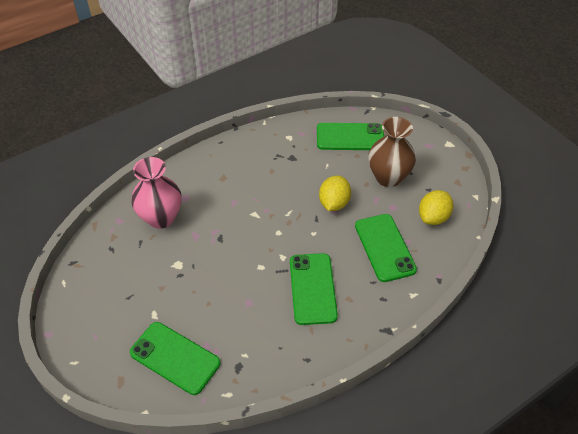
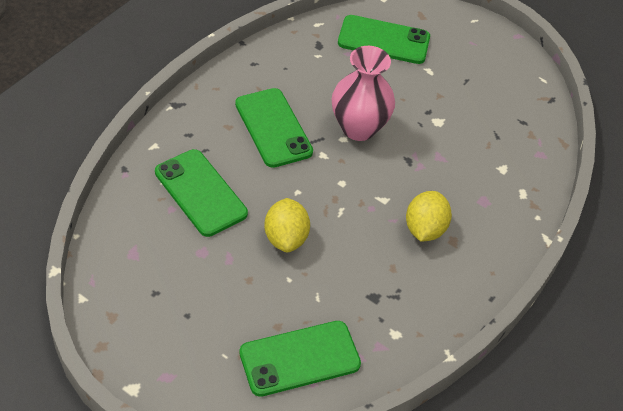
camera: 155 degrees right, 0 degrees up
(161, 218) = (494, 168): pink vase -> pink vase (358, 128)
(388, 177) = (219, 298): brown vase -> none
(433, 217) = (142, 249): yellow lemon -> yellow lemon (424, 229)

